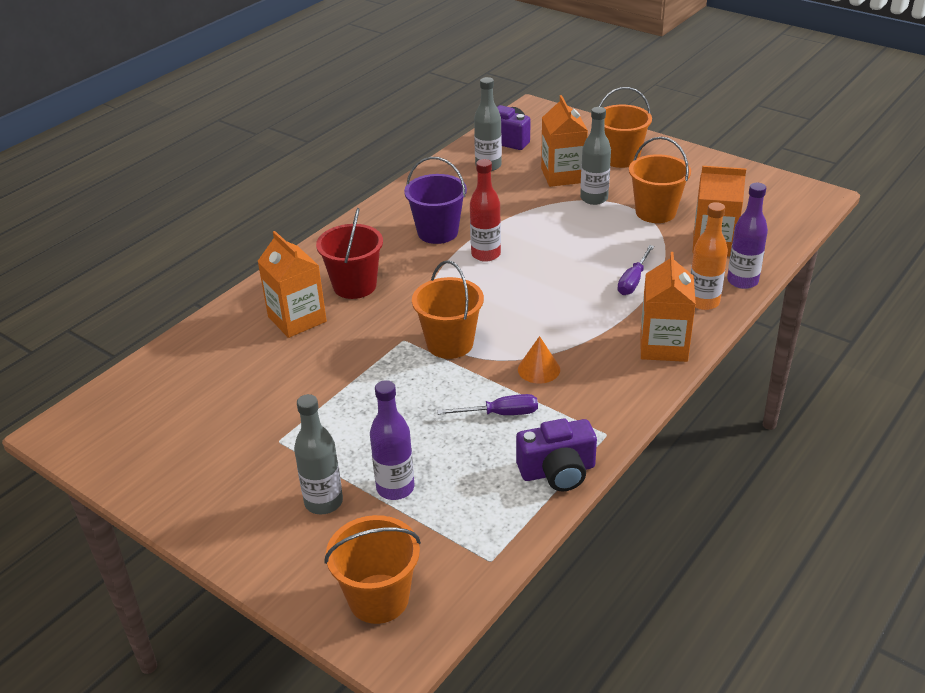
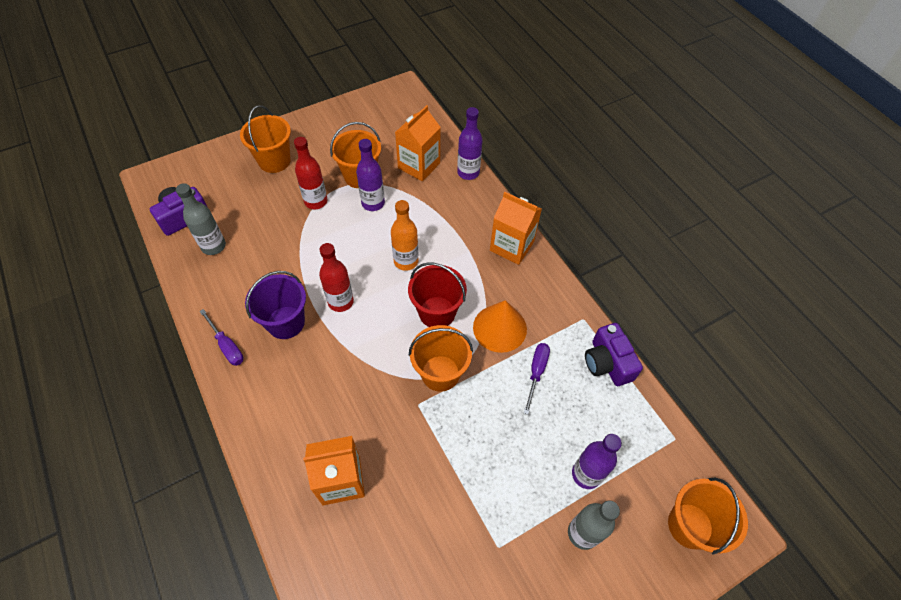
camera: 70 degrees left, 20 degrees up
(354, 286) = (321, 415): red bucket -> red bucket (437, 312)
(539, 369) = (499, 328): orange cone -> orange cone, size x1.64
(557, 471) = (607, 363): purple camera -> purple camera turned 150 degrees clockwise
(563, 175) = (269, 205): orange carton -> none
(594, 198) = (316, 201): grey bottle -> red bottle
(627, 232) = (373, 203): none -> purple bottle
(633, 281) = (432, 228): purple screwdriver -> purple screwdriver (227, 346)
(703, 302) = (478, 203): orange bottle -> orange bottle (406, 261)

